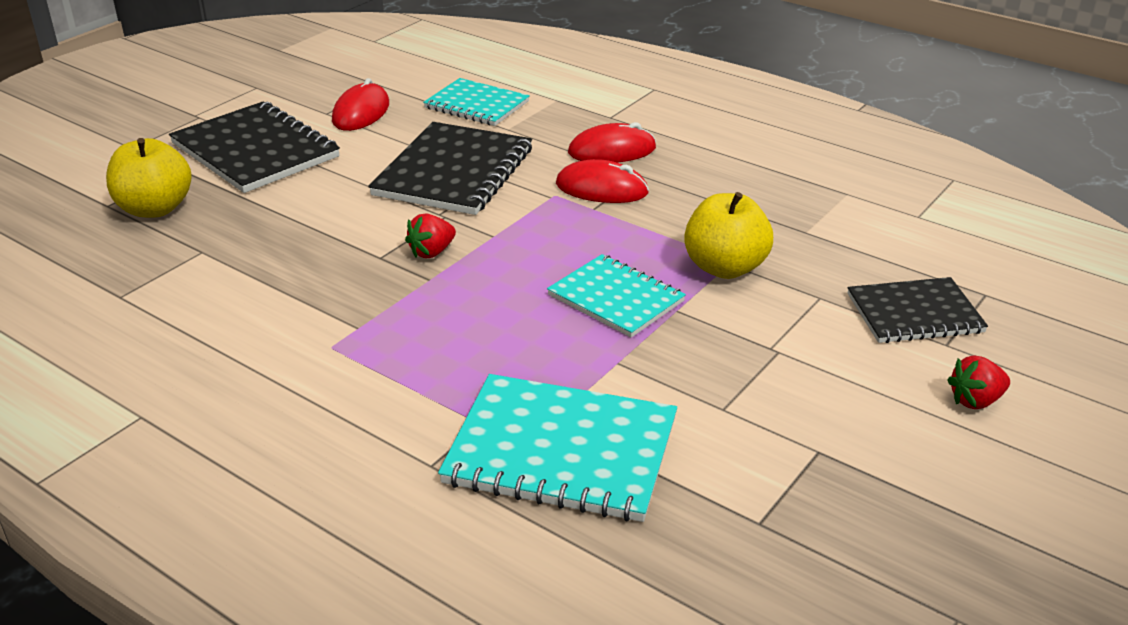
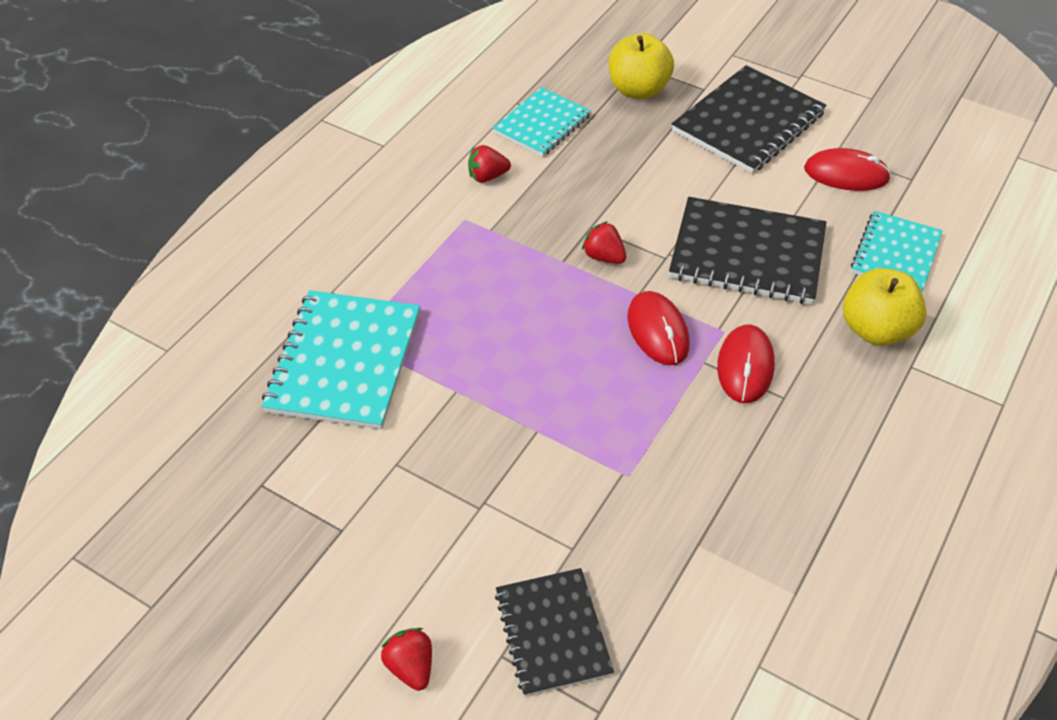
camera: 85 degrees right, 15 degrees up
(258, 325) = (487, 176): none -> red strawberry
(612, 150) = (830, 371): red mouse -> red mouse (658, 331)
(616, 298) = (549, 386): turquoise notebook -> turquoise notebook (542, 124)
(725, 267) = (614, 469): yellow apple -> yellow apple (875, 330)

